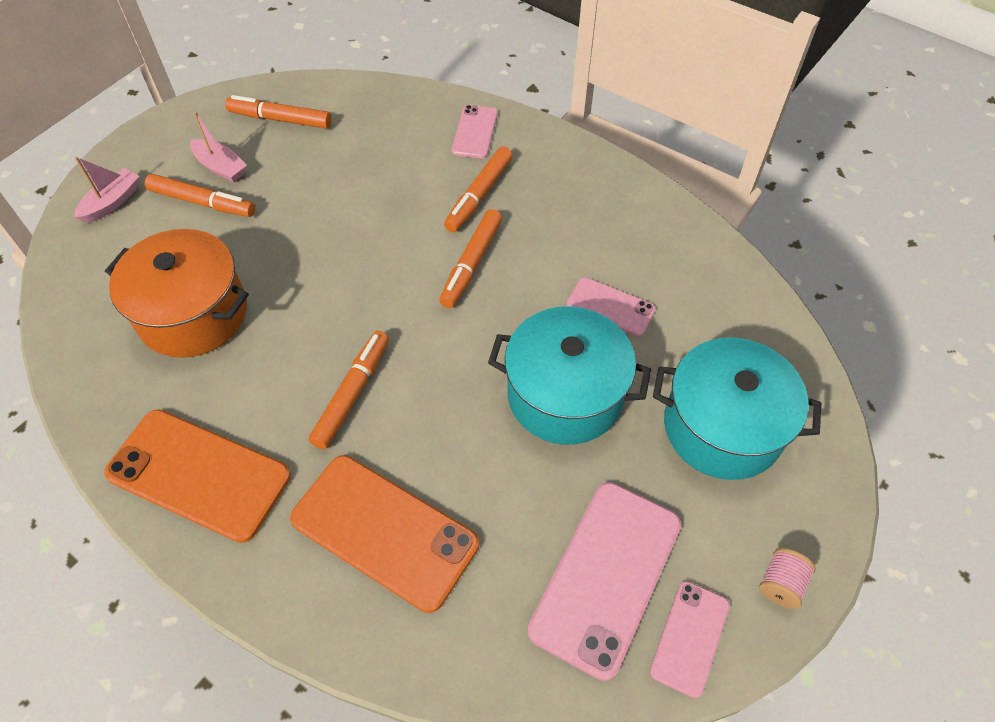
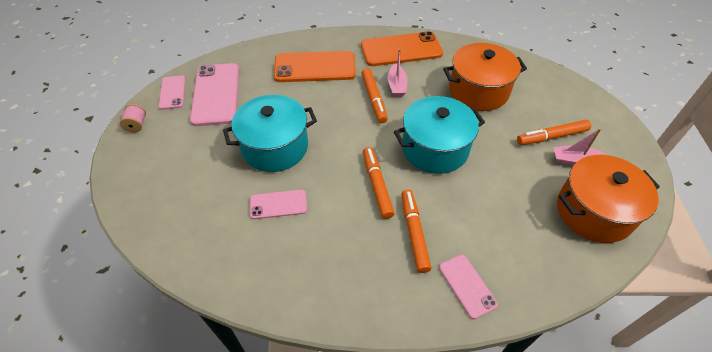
camera: 145 degrees right, 5 degrees down
(112, 202) = (590, 112): pink boat -> pink boat (396, 85)
(280, 119) = (594, 212): orange marker -> orange pot
(722, 427) = (184, 173): turquoise pot -> turquoise pot (435, 148)

